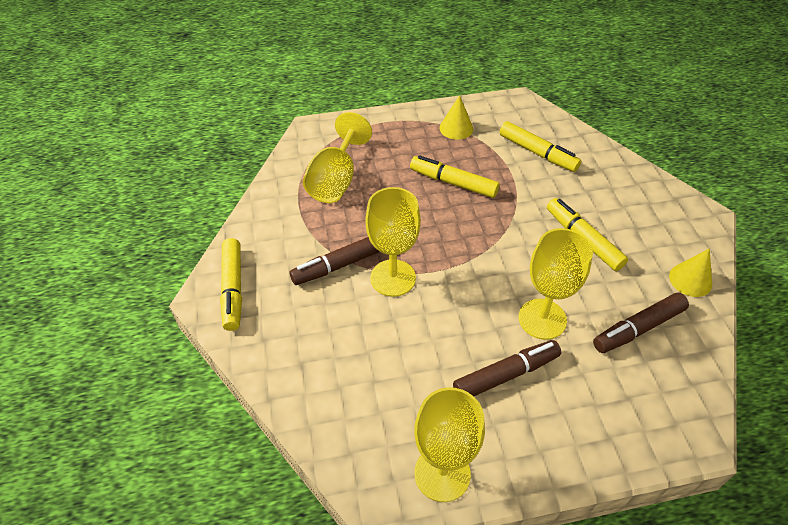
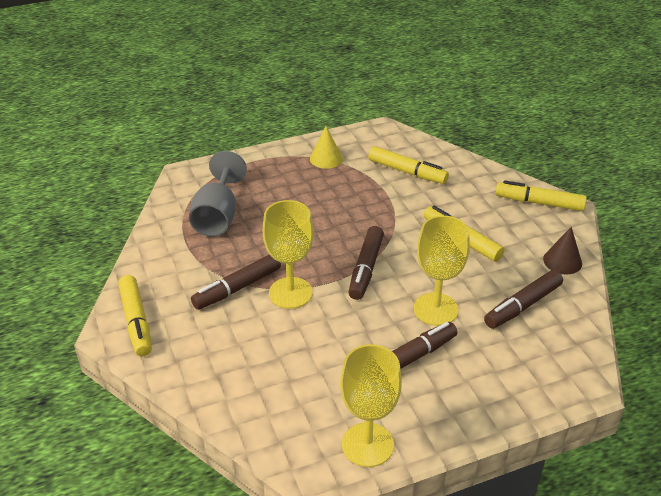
camera: 10 degrees left, 10 degrees down
(336, 180) = (218, 216): yellow goblet -> grey goblet
(453, 182) = (332, 206): yellow marker -> yellow marker (539, 203)
(475, 260) = (365, 269): none -> brown marker
(690, 280) = (562, 261): yellow cone -> brown cone

